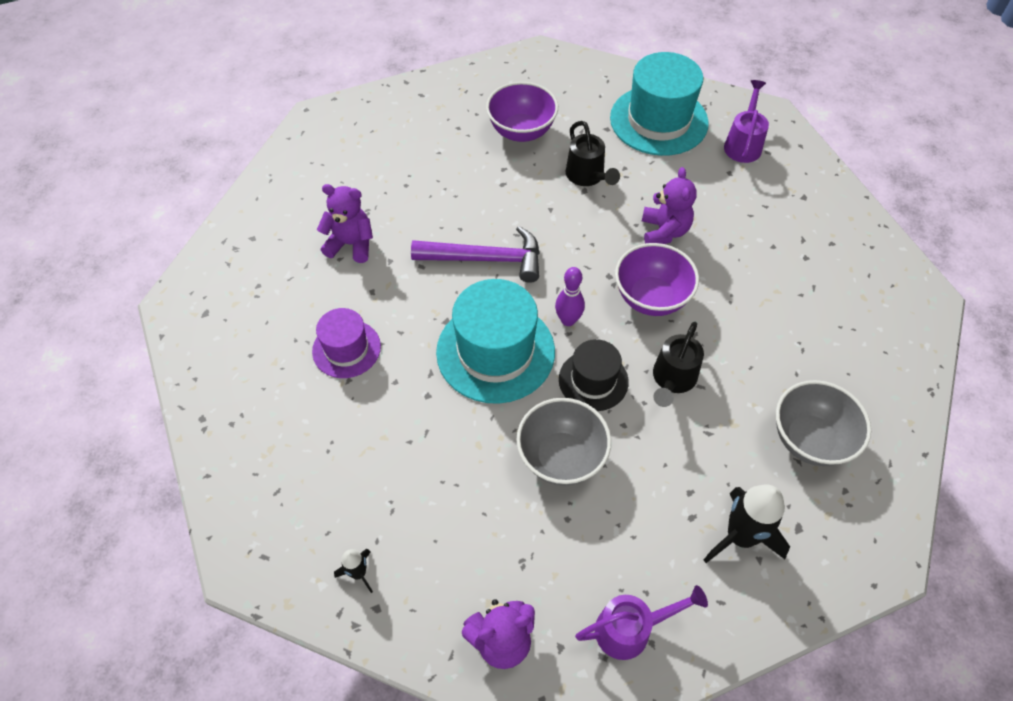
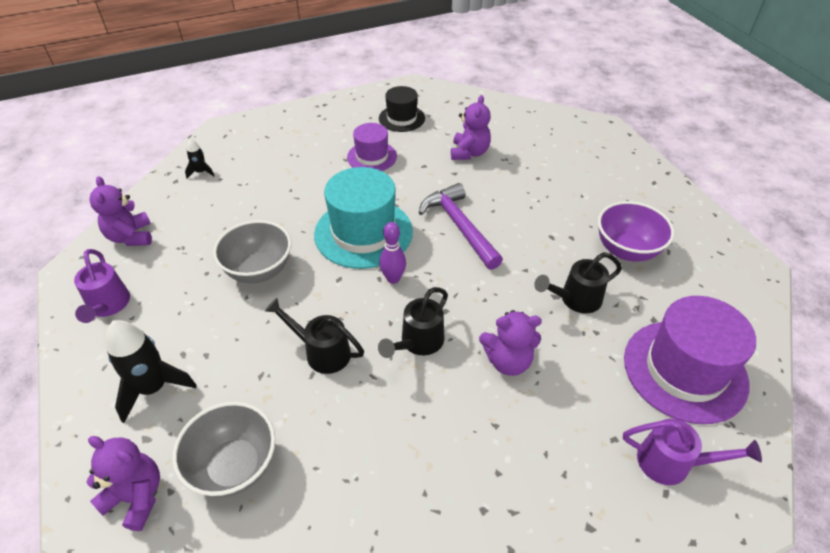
camera: 90 degrees right, 10 degrees down
(486, 259) = (460, 226): purple hammer -> purple hammer turned 150 degrees clockwise
(593, 380) = (328, 293): black hat -> black hat (401, 118)
(651, 298) = (418, 342): purple bowl -> black watering can
(658, 120) = (684, 370): turquoise hat -> purple hat
(857, 519) = (136, 497): none -> purple teddy bear

